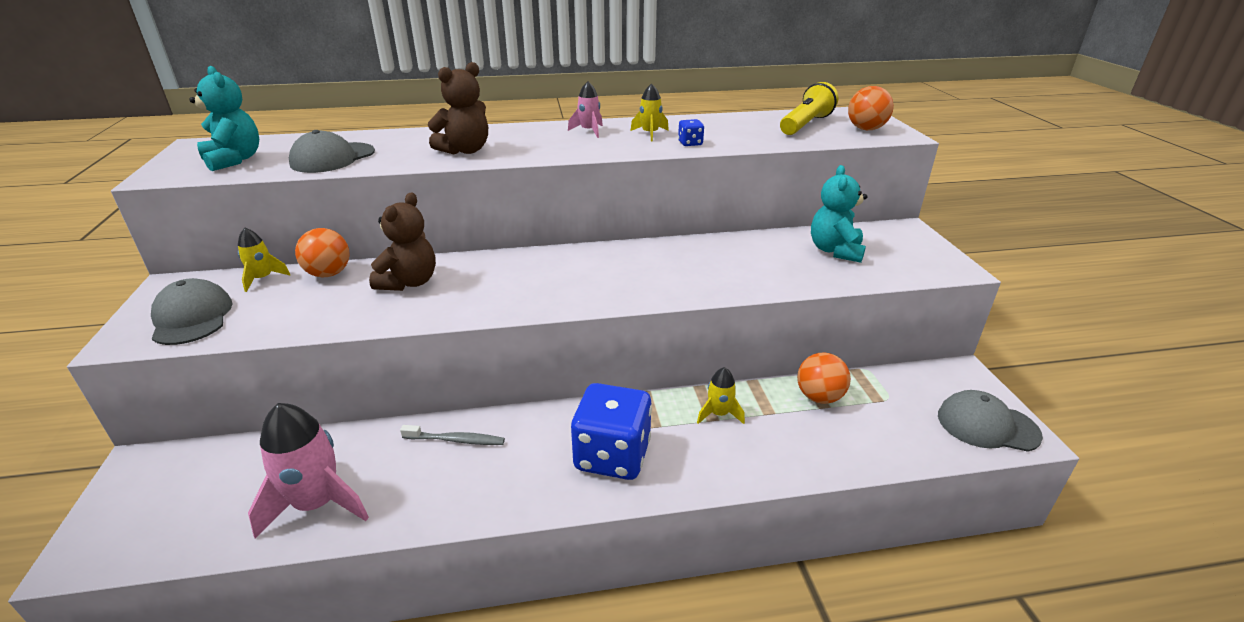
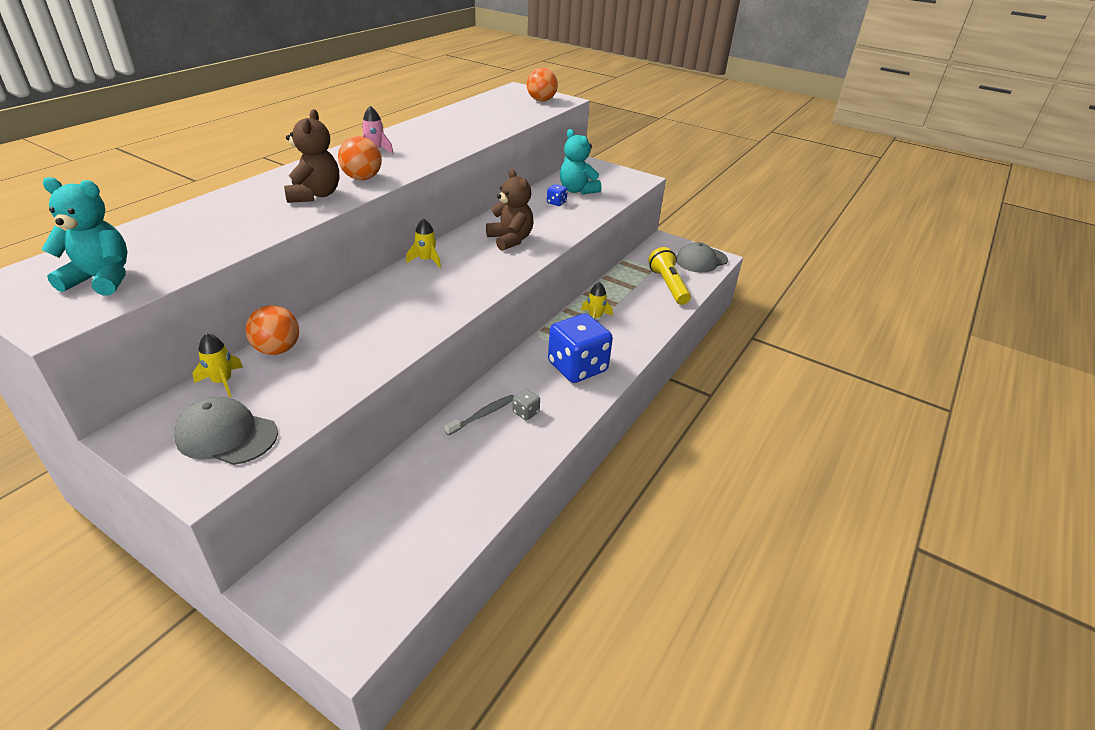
camera: 50 degrees left, 5 degrees up
(317, 504) = (461, 498): pink rocket -> none
(332, 158) = (208, 241): grey cap -> none
(409, 282) = (359, 323): brown teddy bear -> brown teddy bear (510, 240)
(491, 466) = (526, 412): none -> grey dice
(650, 134) = (423, 140): yellow rocket -> yellow rocket (426, 260)
(690, 143) = (463, 139): blue dice -> blue dice (556, 203)
(806, 124) = (504, 106): yellow flashlight -> yellow flashlight (668, 285)
(819, 397) = (625, 284): orange ball -> orange ball (362, 178)

